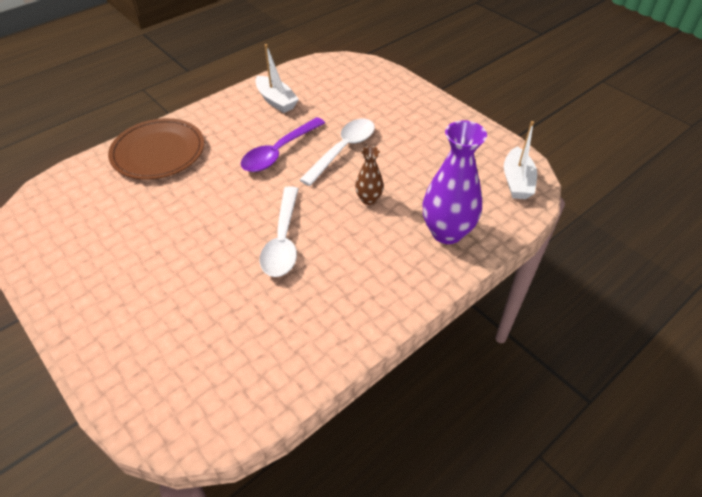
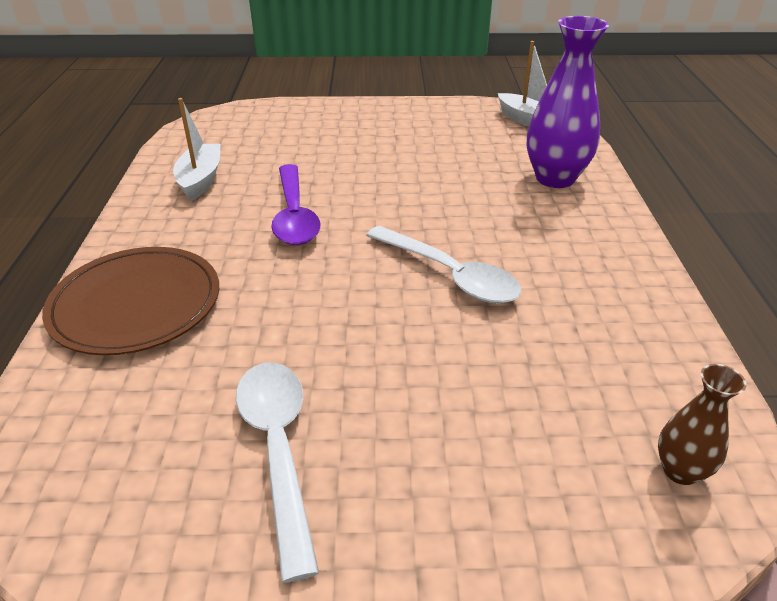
camera: 50 degrees left, 10 degrees down
(276, 101) = (200, 180): white boat -> white boat turned 90 degrees counterclockwise
(343, 150) = (356, 178): white spoon -> white spoon (278, 450)
(369, 199) = (454, 196): brown vase -> brown vase (680, 471)

